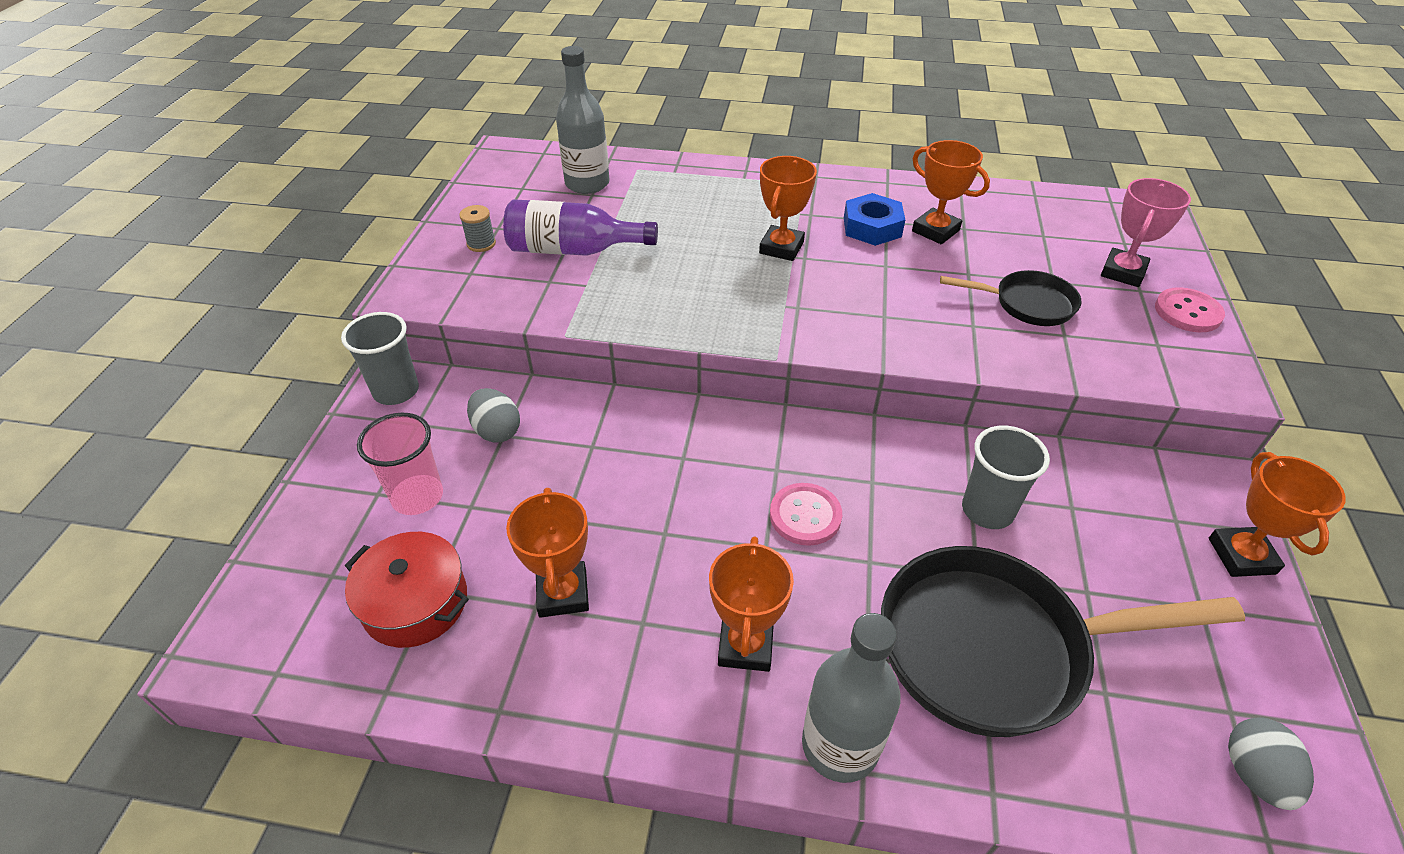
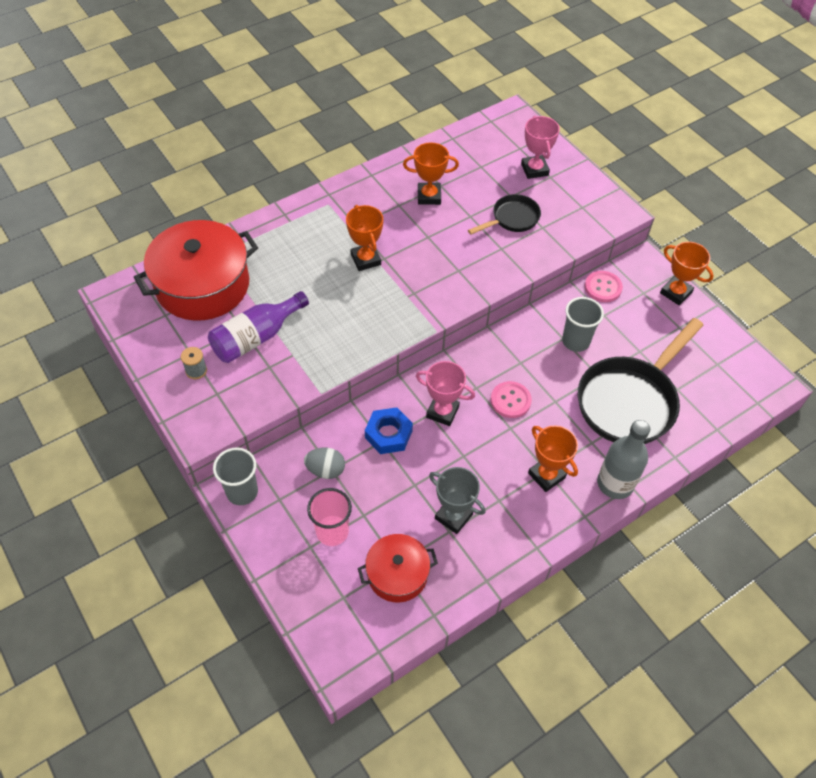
camera: 45 degrees left, 10 degrees up
(563, 593) = (453, 516): orange trophy -> grey trophy
(587, 184) = (202, 285): grey bottle -> red pot
(700, 466) = (442, 412): none -> pink trophy
(872, 227) = (396, 214): blue nut -> blue nut (388, 434)
(1187, 312) = (579, 178): pink button -> pink button (603, 287)
(1254, 774) = (739, 382): grey egg -> none

